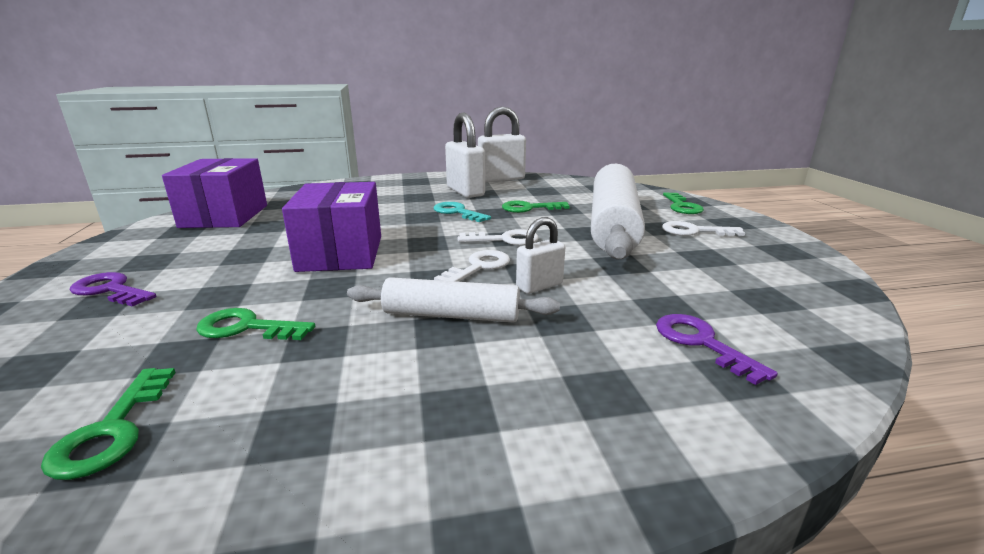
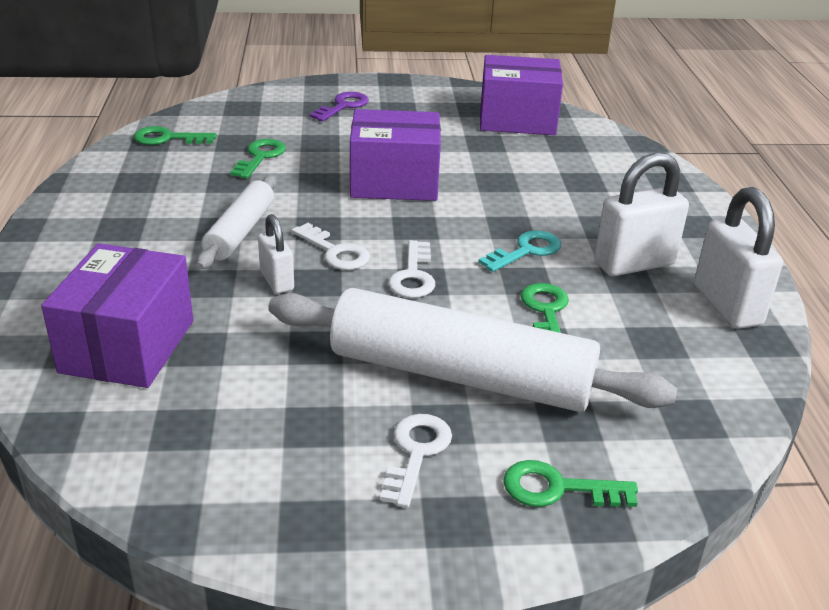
camera: 95 degrees right, 10 degrees up
(701, 343) = (128, 346): purple key -> purple box

